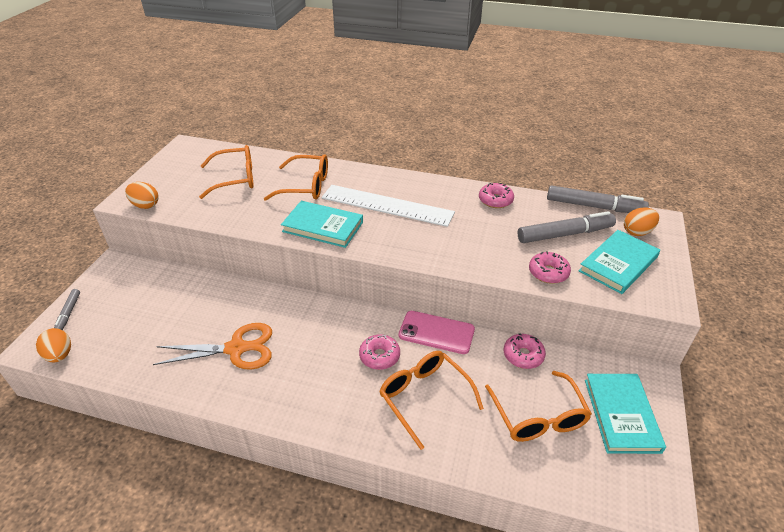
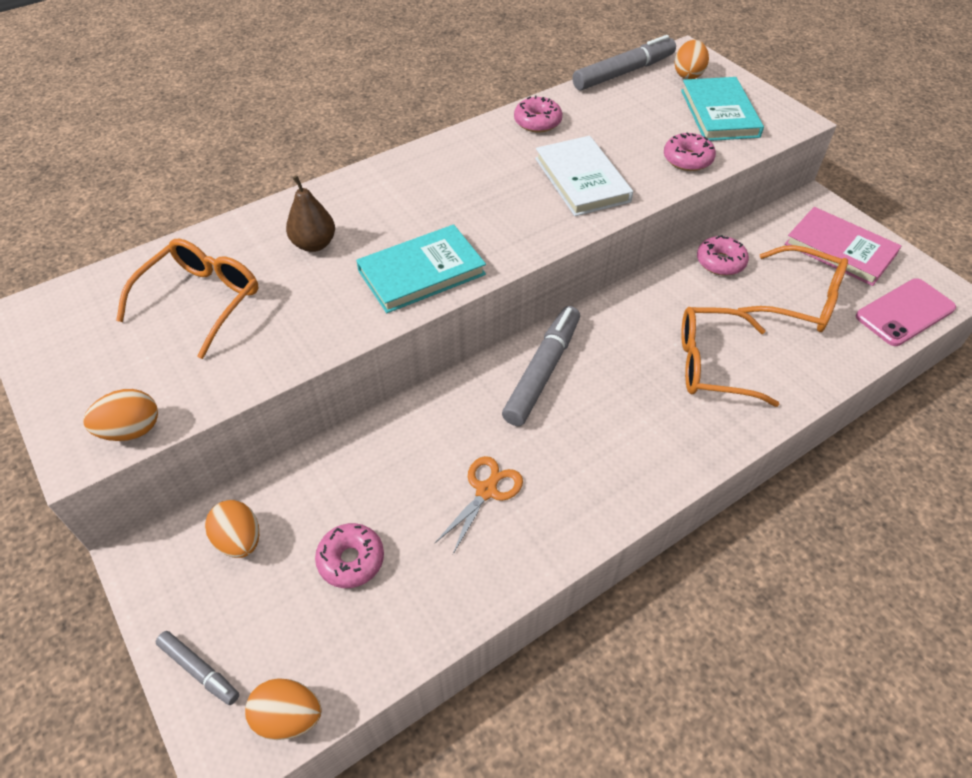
camera: 50 degrees left, 10 degrees up
(143, 284) = (239, 540): none -> orange egg
(236, 348) = (486, 491): orange scissors -> orange scissors, size x0.62
(305, 186) = (314, 244): orange glasses -> brown pear
(379, 356) = (623, 366): pink donut -> pink donut (351, 560)
(387, 205) = (446, 200): white ruler -> none
(436, 332) = (632, 302): pink phone -> pink phone (905, 312)
(467, 241) = (582, 180): none -> white book
(565, 234) = (643, 115): grey marker -> grey marker (542, 371)
(621, 415) = (840, 249): turquoise book -> pink book

